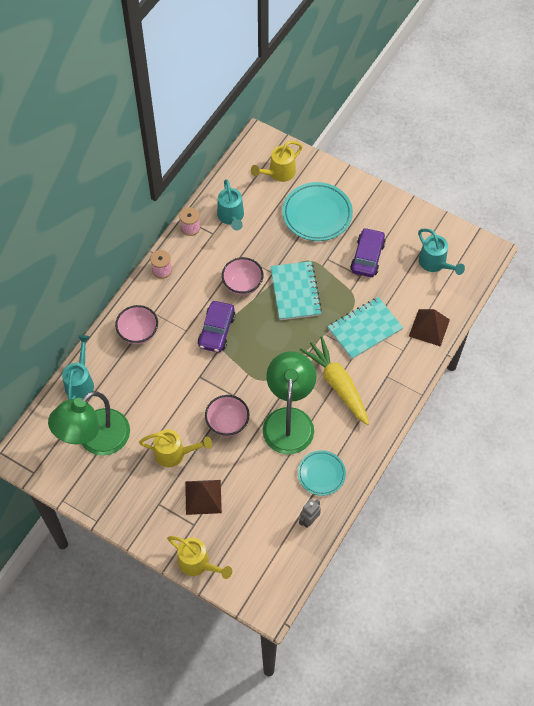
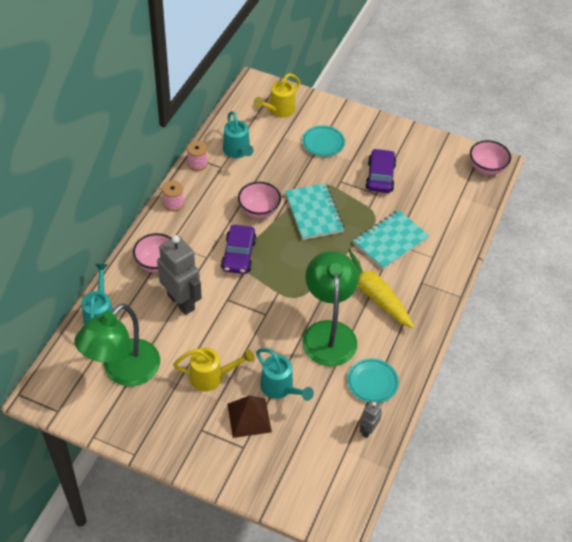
camera: 10 degrees left, 10 degrees down
(156, 375) = (181, 302): none -> grey robot
(197, 563) = (253, 487): yellow watering can -> none
(227, 423) = (264, 342): pink bowl -> pink bowl (486, 168)
(317, 214) = (323, 143): turquoise plate -> turquoise plate, size x0.61
(429, 327) = (454, 234): brown pyramid -> none
(435, 263) = (448, 177): turquoise watering can -> turquoise watering can (280, 388)

